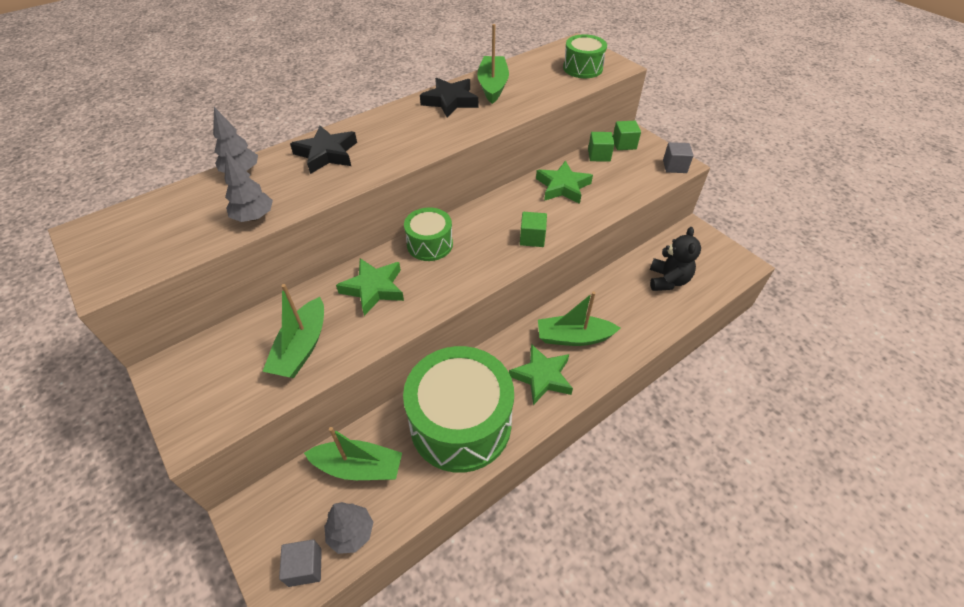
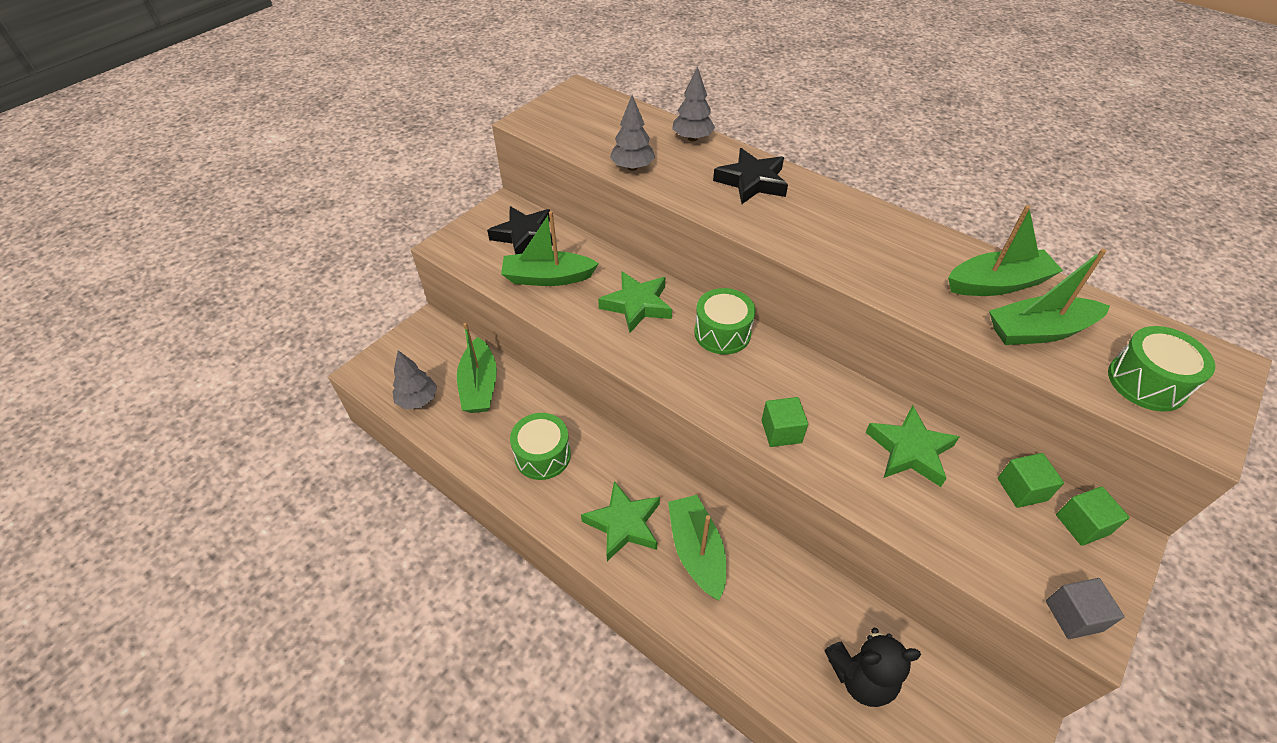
camera: 75 degrees right, 0 degrees up
(305, 567) = (387, 379): grey cube -> none
(450, 101) = (925, 250): black star -> black star (524, 235)
(460, 423) = (542, 455): green drum -> green drum, size x0.50
(536, 85) = (1039, 331): none -> green boat

